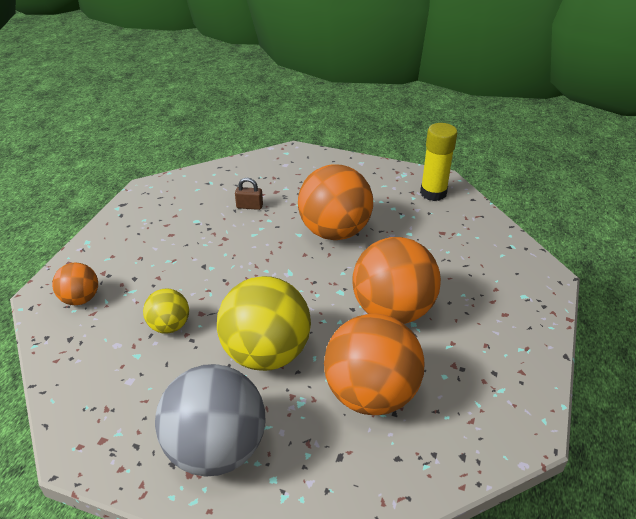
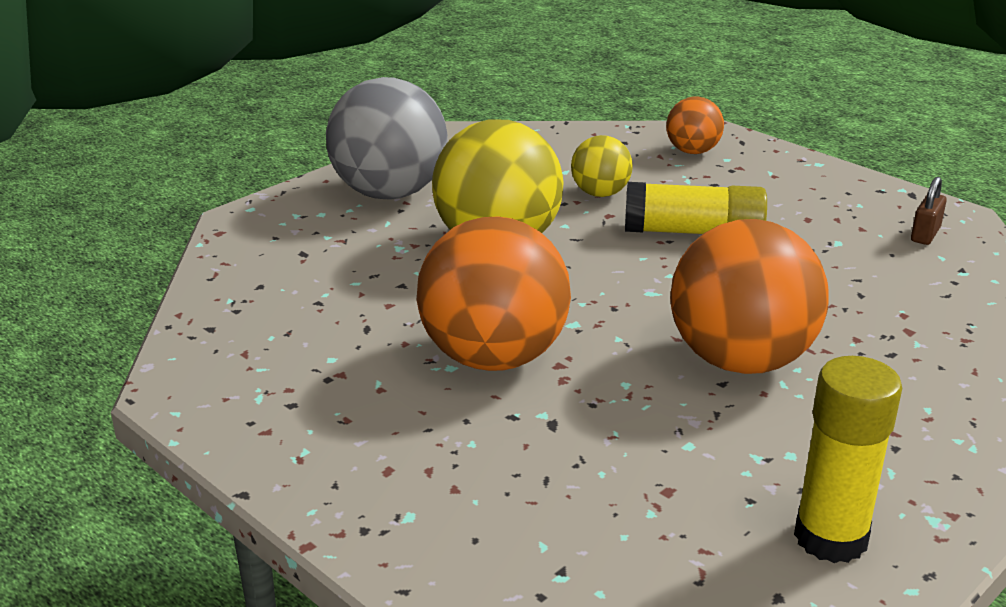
camera: 115 degrees right, 10 degrees down
(209, 272) = (693, 232): none -> yellow glue stick
(249, 206) = (863, 294): brown padlock -> brown padlock (925, 235)
(371, 394) = (362, 294): orange ball -> none

